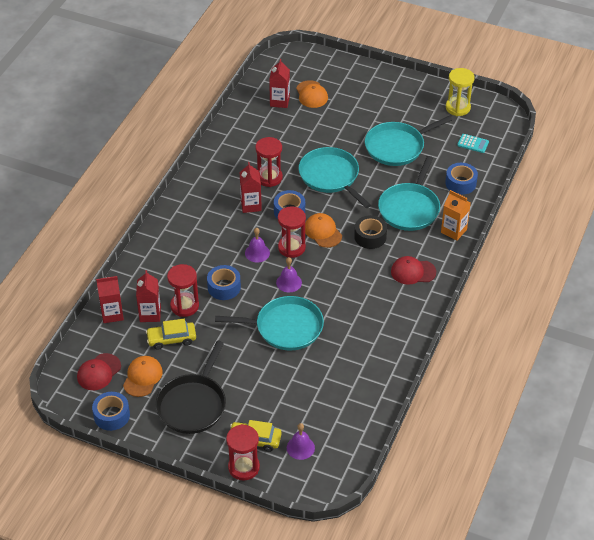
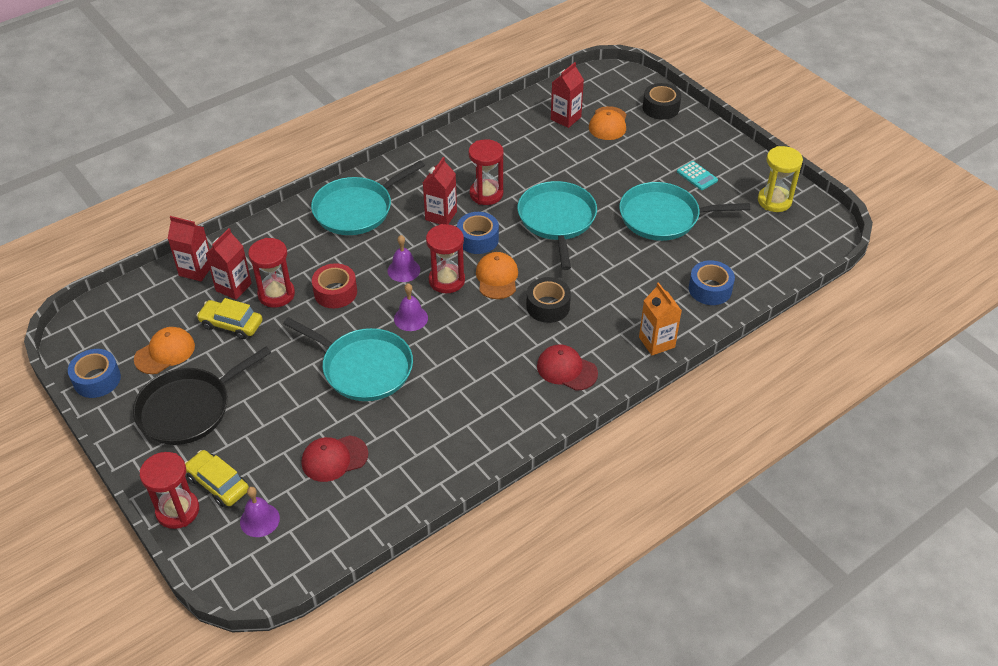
camera: 30 degrees right, 0 degrees up
(99, 372) = (127, 326): red cap -> red cap (334, 458)
(224, 287) = (335, 292): blue tape -> red tape
(338, 69) = (660, 108): none -> black tape
(410, 208) = (623, 293): turquoise pan -> turquoise pan (356, 209)
(473, 144) = (762, 249): turquoise calculator -> turquoise calculator (697, 176)

